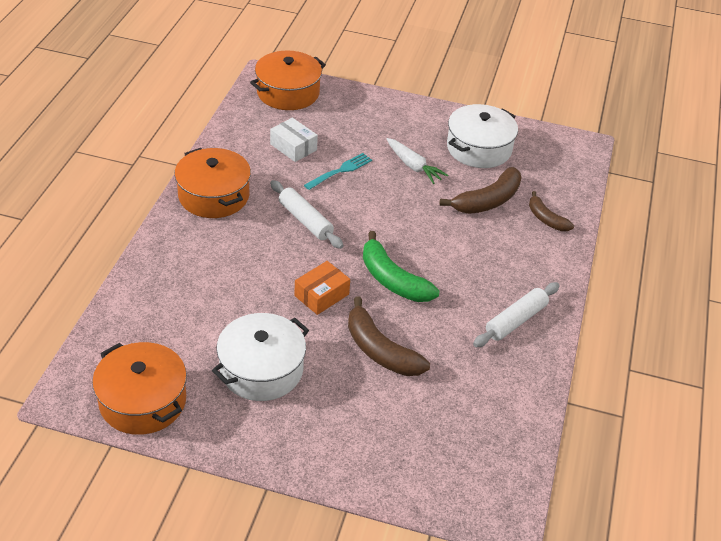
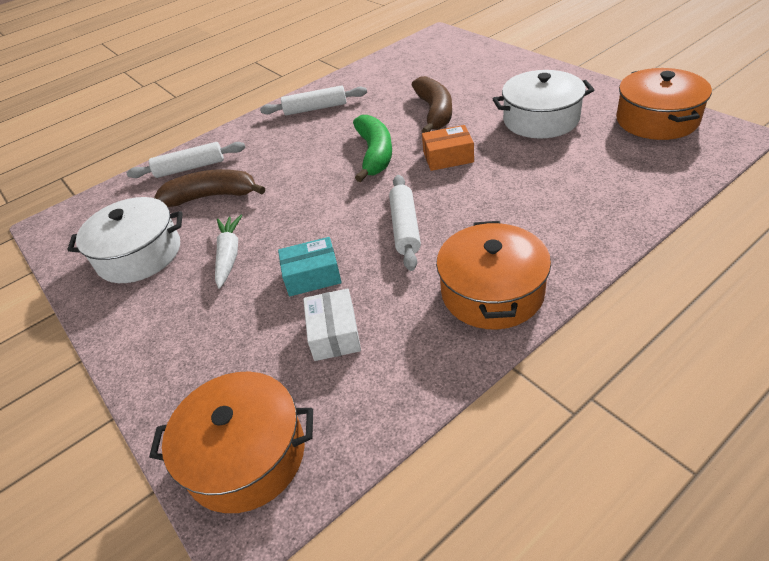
camera: 135 degrees left, 0 degrees up
(340, 171) = (312, 276): turquoise fork -> turquoise box
(546, 219) = (190, 168): brown banana -> white rolling pin

